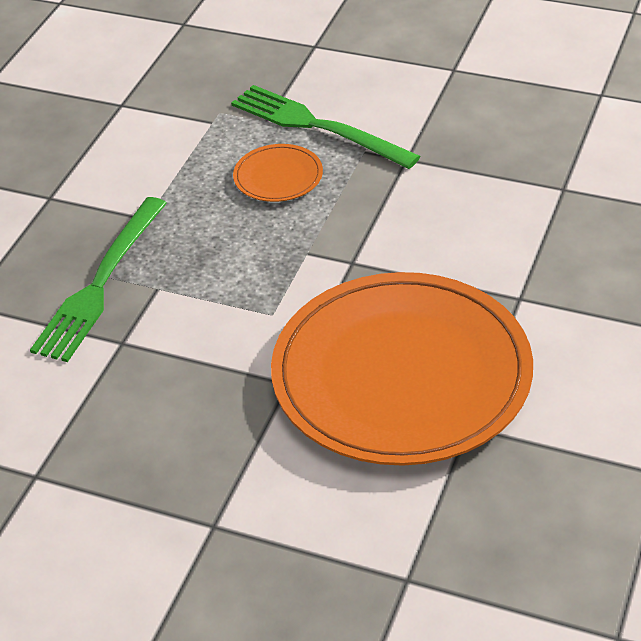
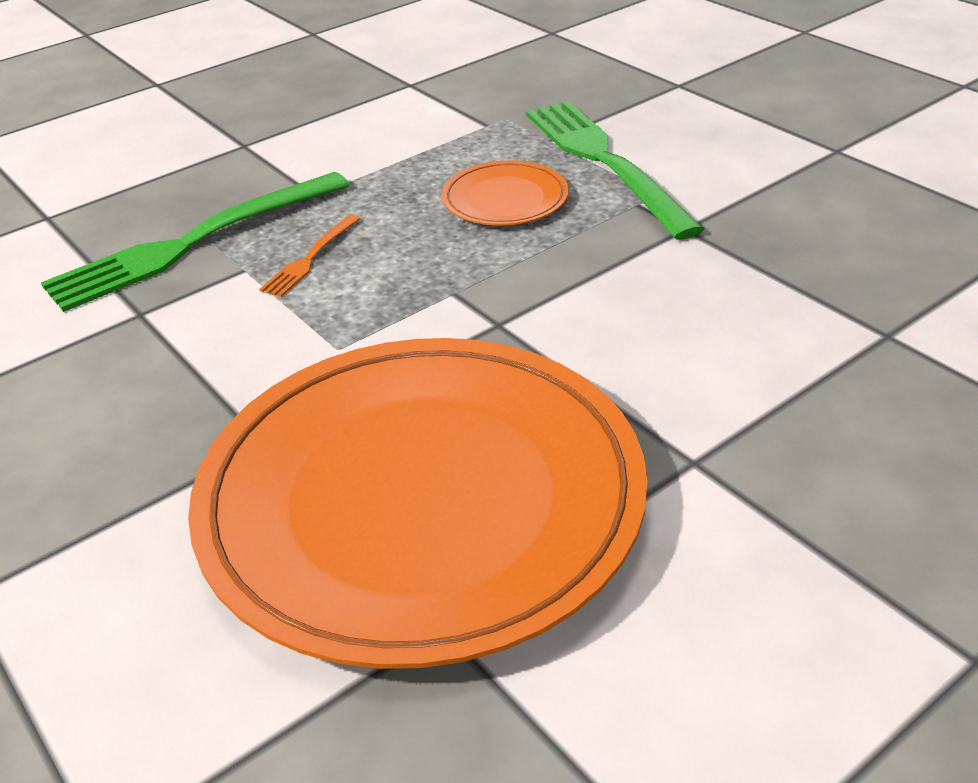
camera: 30 degrees right, 5 degrees down
(193, 264) = (310, 258): none -> orange fork

